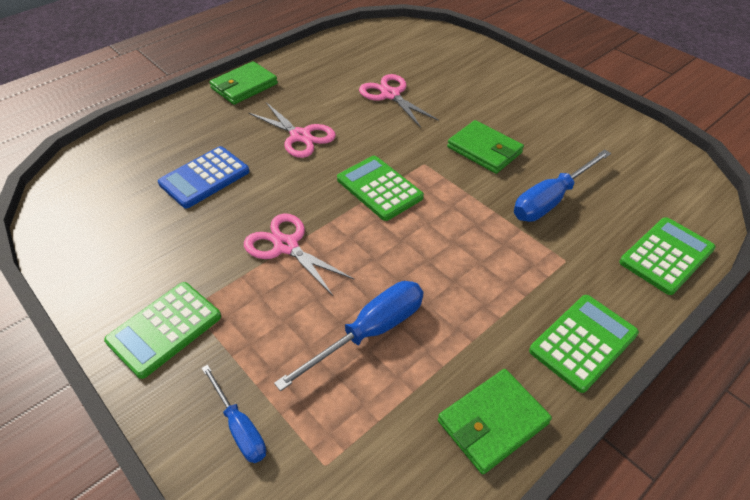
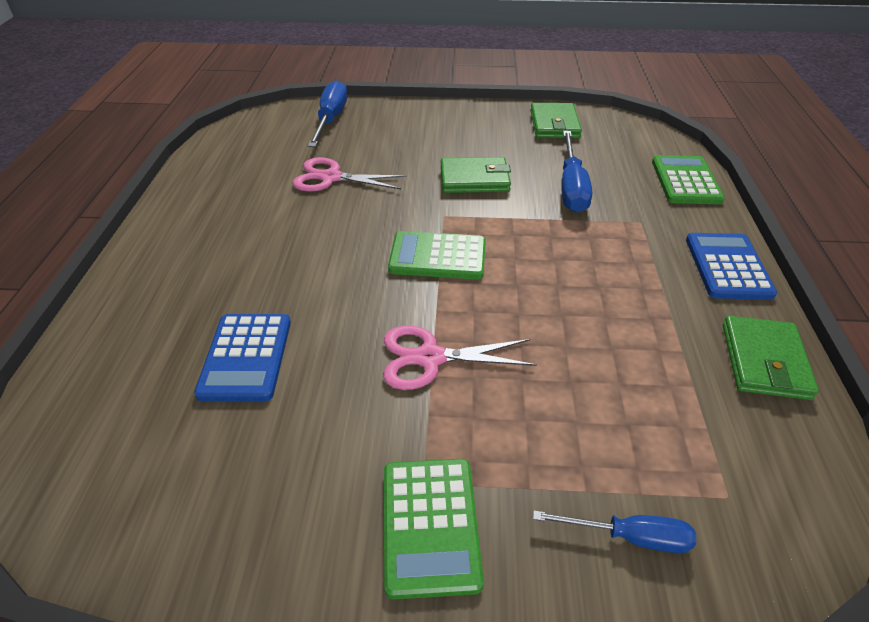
camera: 45 degrees left, 5 degrees down
(244, 86) = (156, 247): green wallet -> green wallet (554, 124)
(300, 136) = (295, 258): pink scissors -> none
(370, 332) = (602, 370): blue screwdriver -> blue screwdriver (331, 119)
(583, 342) = (727, 267): green calculator -> blue calculator

